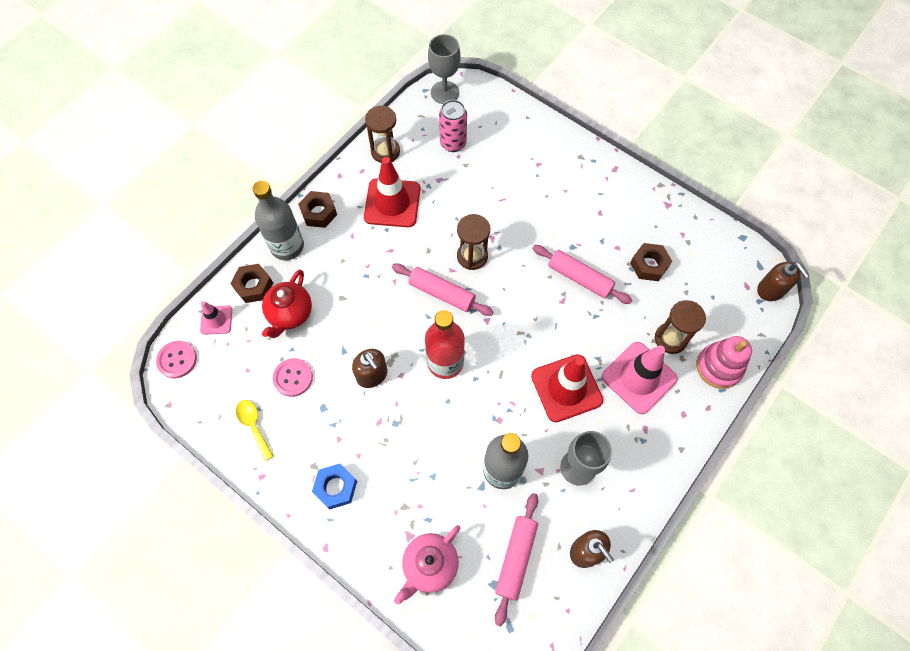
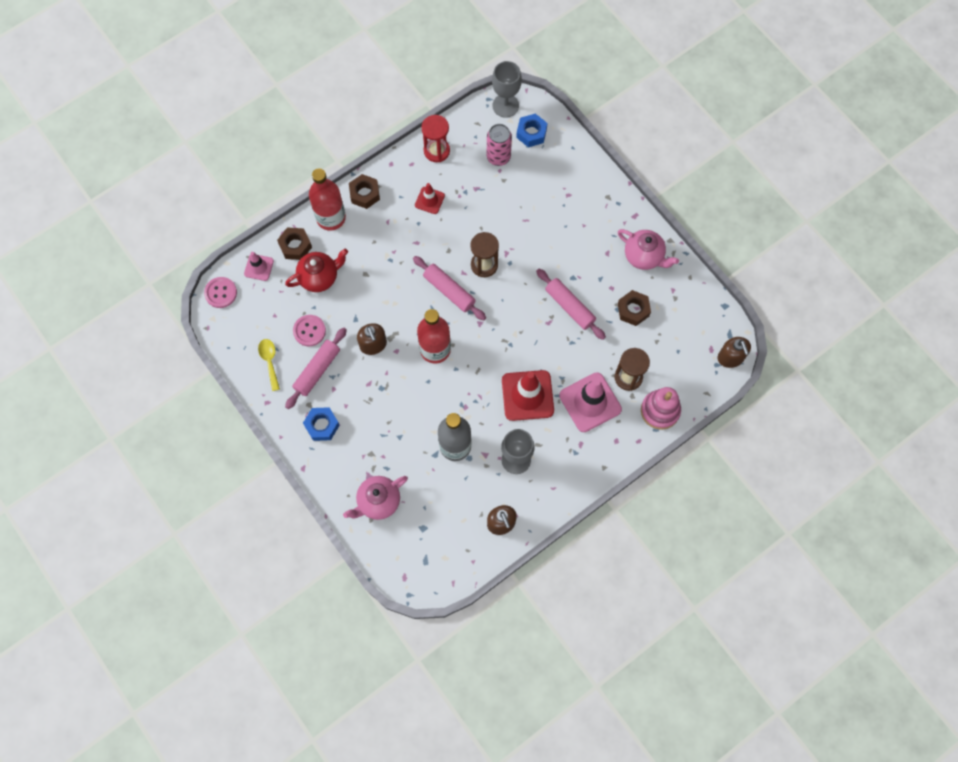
camera: 15 degrees right, 5 degrees up
(287, 246) = (331, 218): grey bottle -> red bottle
(290, 314) = (319, 277): red teapot -> red teapot turned 150 degrees counterclockwise
(385, 151) = (436, 151): brown hourglass -> red hourglass
(392, 203) = (429, 200): red traffic cone -> red traffic cone, size x0.53
(480, 113) = (531, 133): none -> blue nut
(516, 558) = (445, 514): pink rolling pin -> pink rolling pin (317, 370)
(639, 207) = (644, 256): none -> pink teapot

